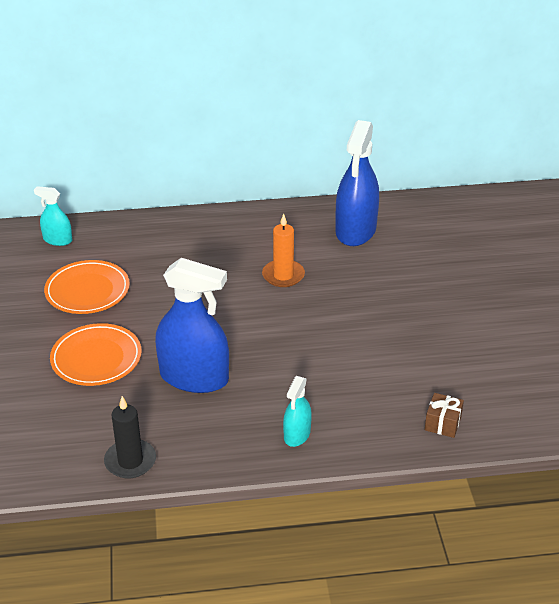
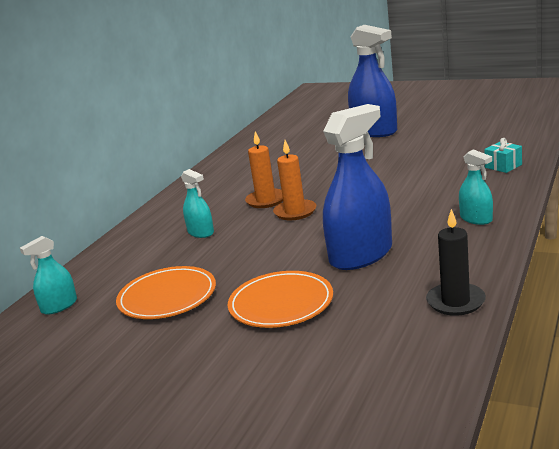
camera: 55 degrees left, 15 degrees down
(202, 261) = (201, 232): none -> turquoise spray bottle
(265, 304) = (295, 212): none -> orange candle
(356, 230) = (245, 167): blue spray bottle -> blue spray bottle (374, 131)
(442, 423) = (503, 166): brown gift -> turquoise gift

